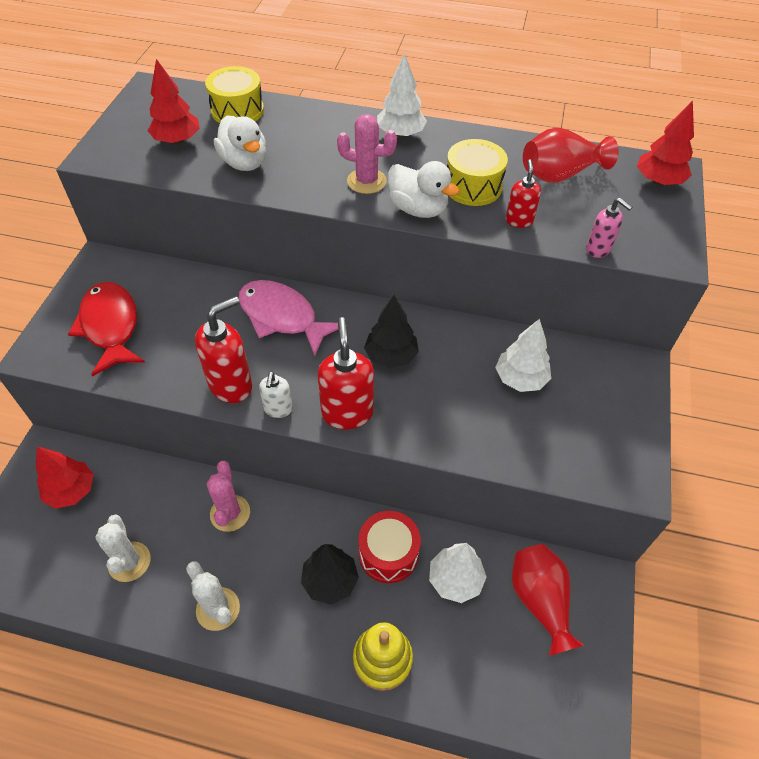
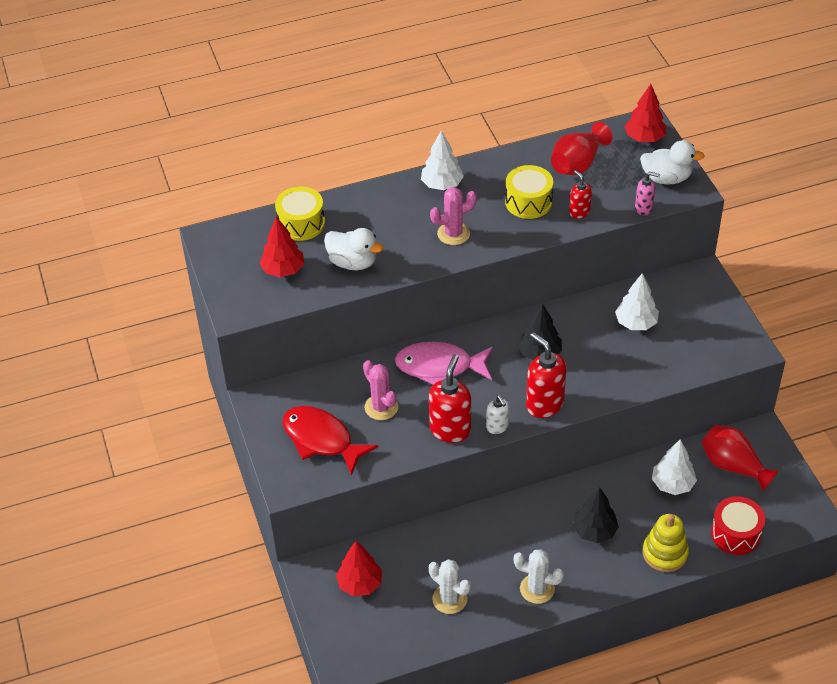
camera: 30 degrees left, 5 degrees down
(230, 513) = (489, 531): pink cactus -> pink cactus (381, 407)
(388, 553) = (617, 494): red drum -> red drum (735, 534)
(418, 209) = (507, 237): white duck -> white duck (666, 178)

